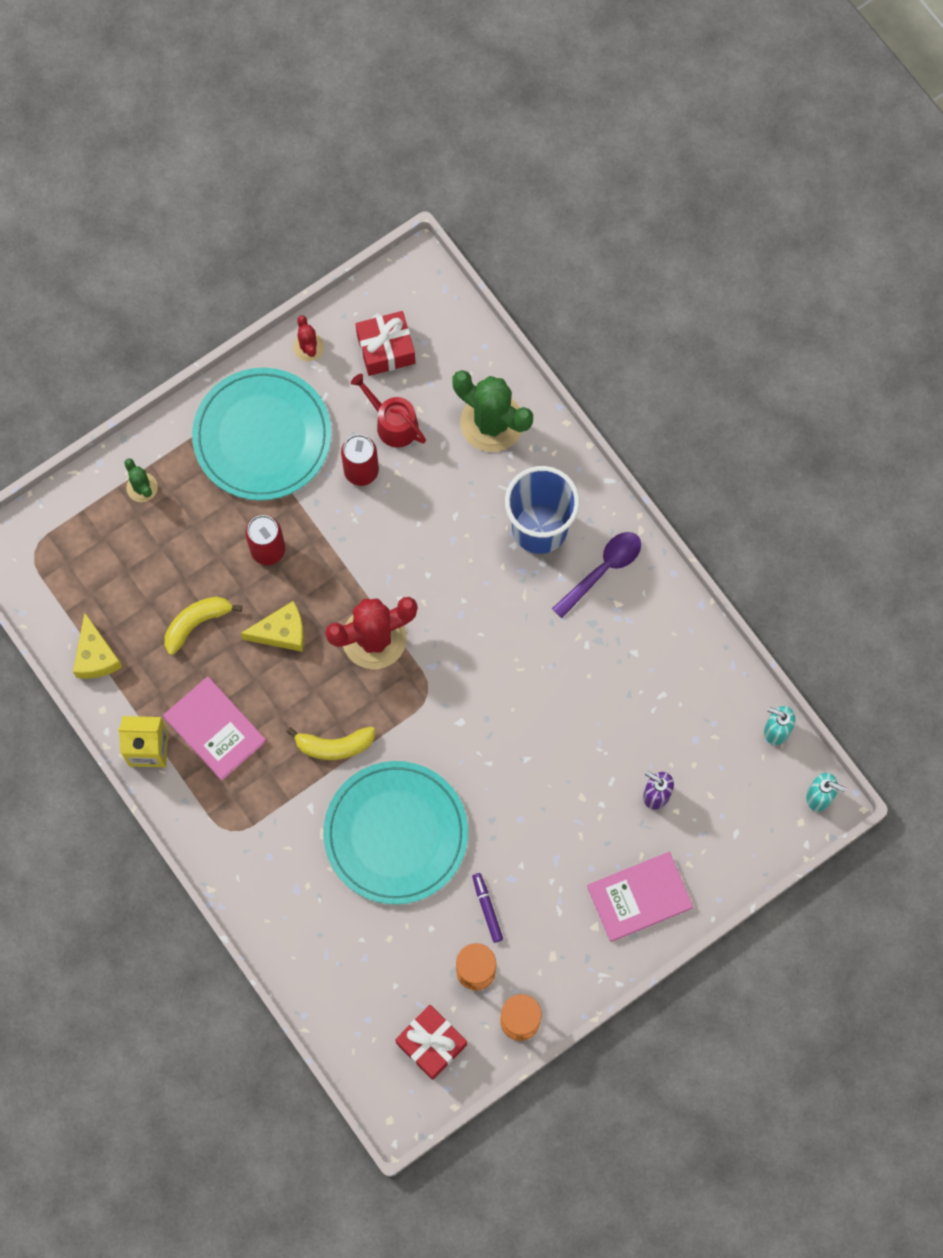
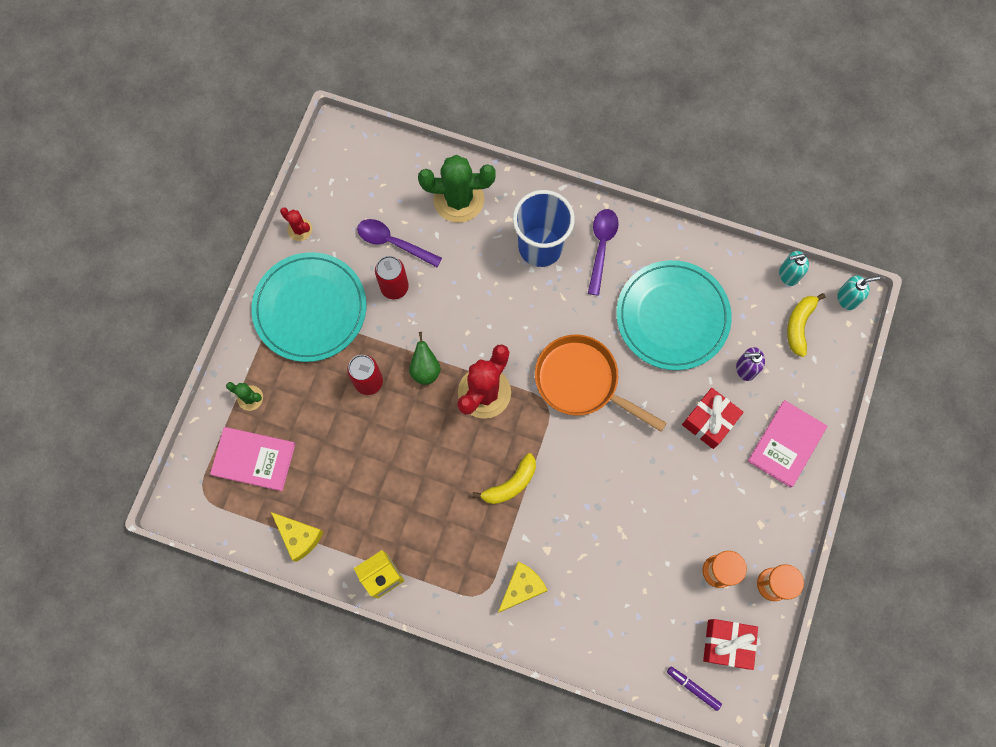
camera: 35 degrees left, 0 degrees up
(196, 623) = (354, 465): yellow banana -> yellow banana (799, 325)
(215, 729) = (420, 530): pink book -> pink book (254, 459)
(281, 632) = (418, 431): yellow cheese -> yellow cheese (521, 587)
(332, 575) = (425, 369): none -> green pear
(386, 349) = (353, 197): red gift -> red gift (709, 421)
(392, 423) = (393, 242): red watering can -> purple spoon
(396, 834) = (596, 515): turquoise plate -> turquoise plate (672, 316)
(479, 693) = (581, 381): none -> orange pan
(487, 908) = (694, 523): purple marker -> purple marker (693, 688)

